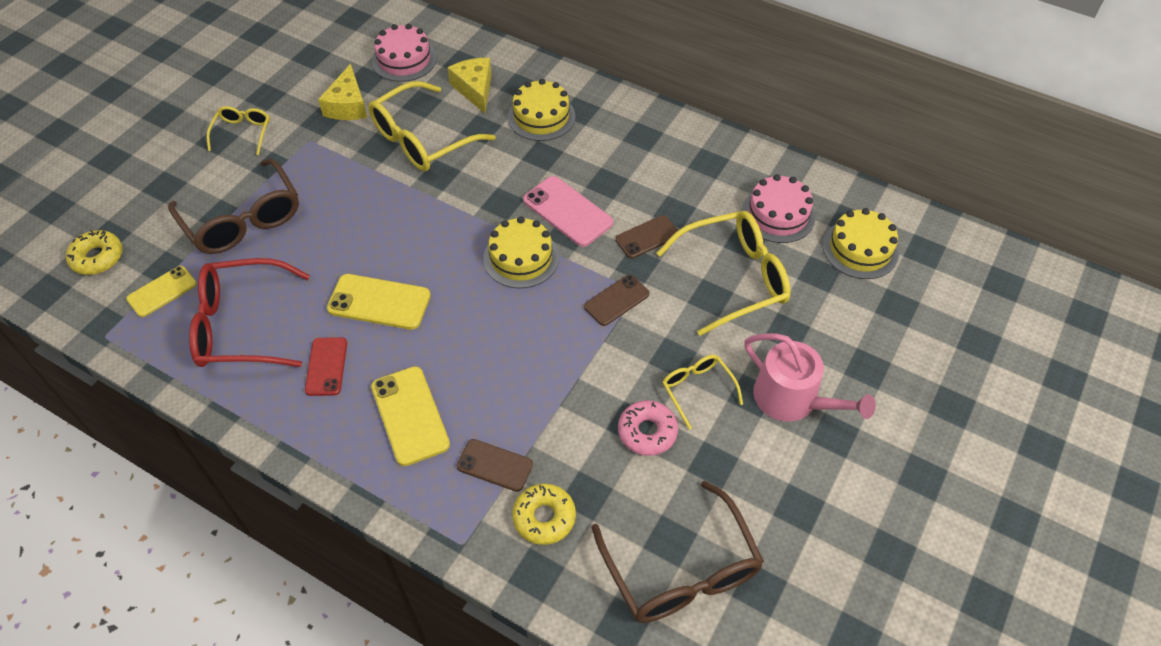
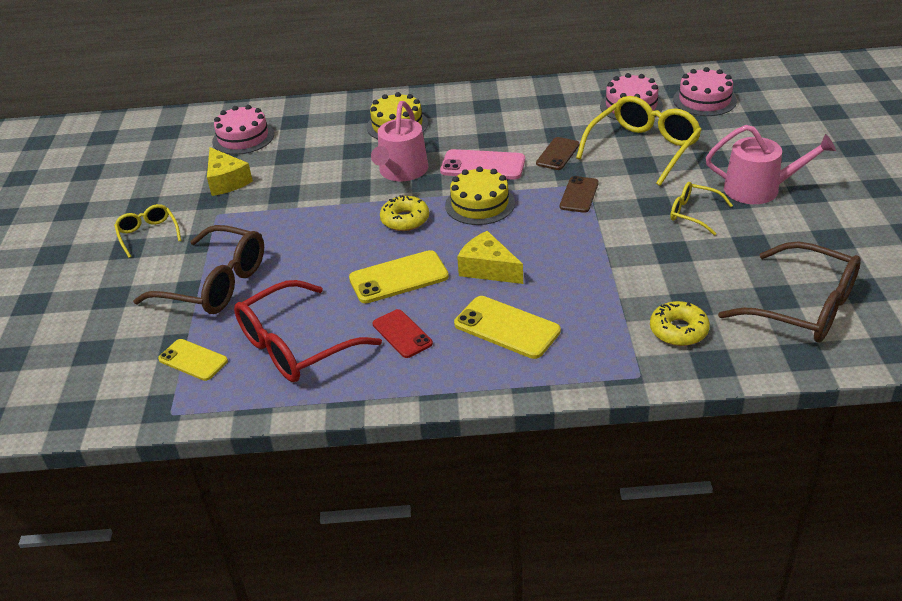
camera: 30 degrees left, 15 degrees down
(97, 257) = (99, 369): yellow donut -> yellow donut (405, 220)
(162, 291) = (193, 360): yellow phone -> yellow phone turned 75 degrees counterclockwise
(422, 139) = (316, 174): yellow glasses -> none
(474, 89) = (324, 131): yellow cheese -> yellow cheese (488, 269)
(493, 177) = (401, 172): none -> pink watering can
(494, 465) = (606, 322): brown phone -> none
(647, 432) = (689, 250): pink donut -> none
(860, 249) = (704, 100): yellow cake -> pink cake

